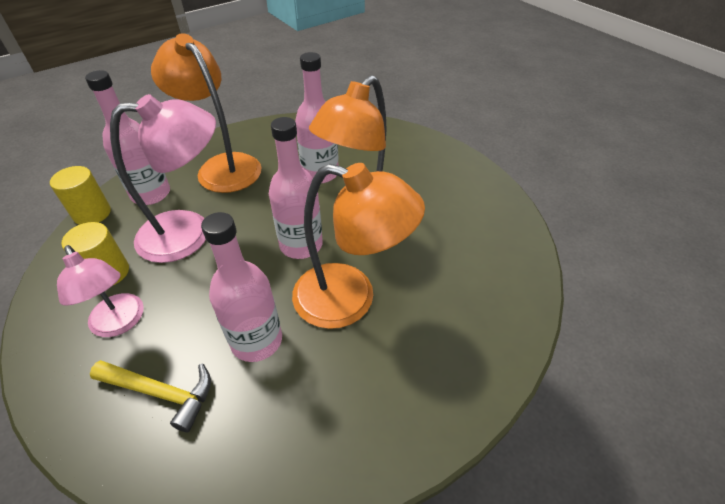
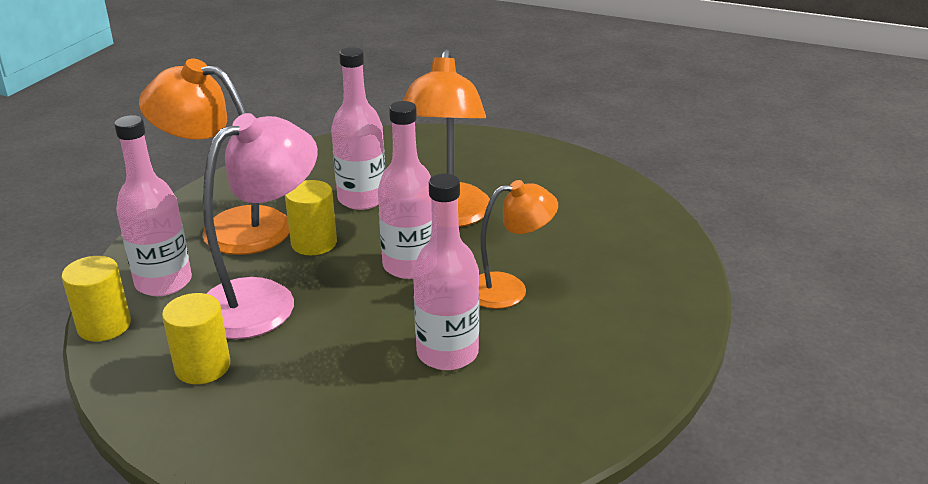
camera: 30 degrees left, 15 degrees down
(120, 323) = (275, 399): pink lamp -> none
(161, 393) = (391, 428): yellow hammer -> none
(259, 199) = (314, 243): none -> yellow cylinder
(350, 299) = (509, 289): orange lamp -> orange lamp, size x0.63

